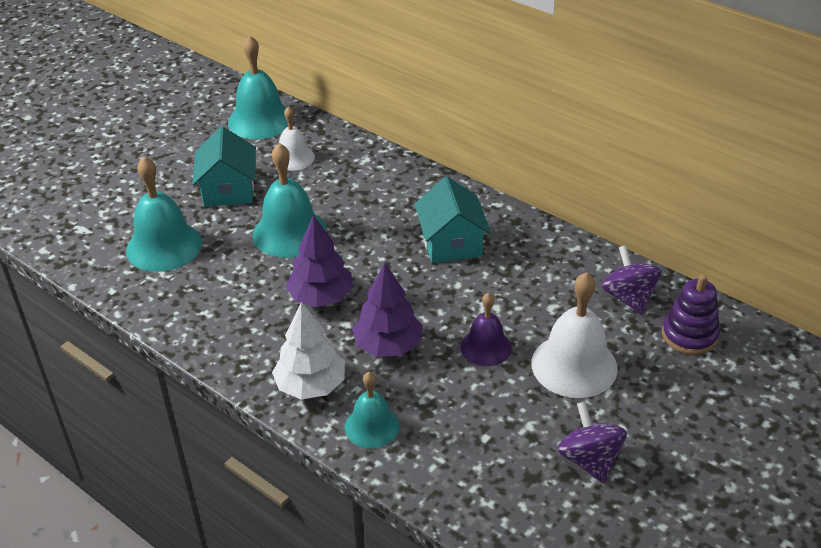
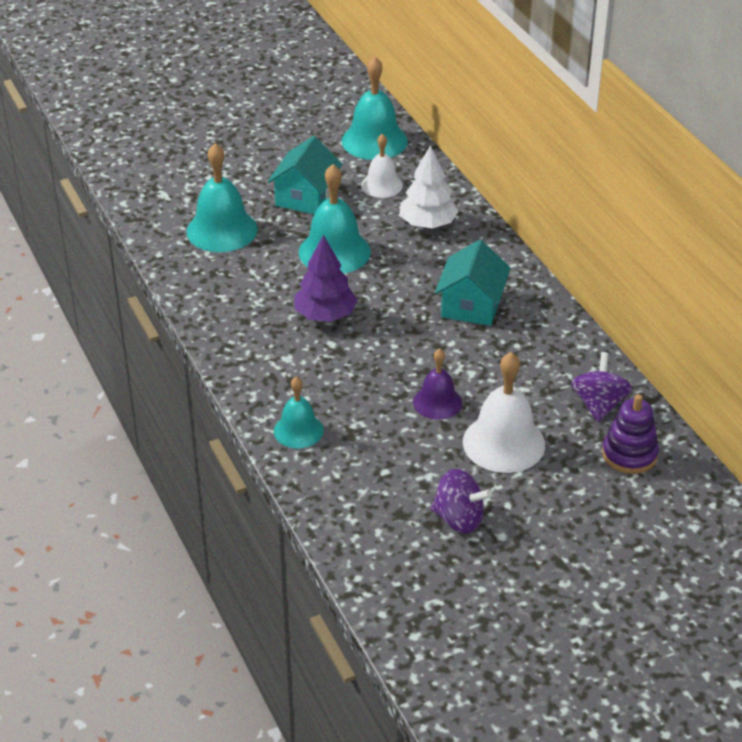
camera: 25 degrees right, 0 degrees up
(311, 385) = (270, 382): white tree -> white tree (428, 224)
(388, 346) = (354, 373): purple tree -> none
(589, 460) = (459, 519): purple spinning top -> purple spinning top turned 105 degrees clockwise

